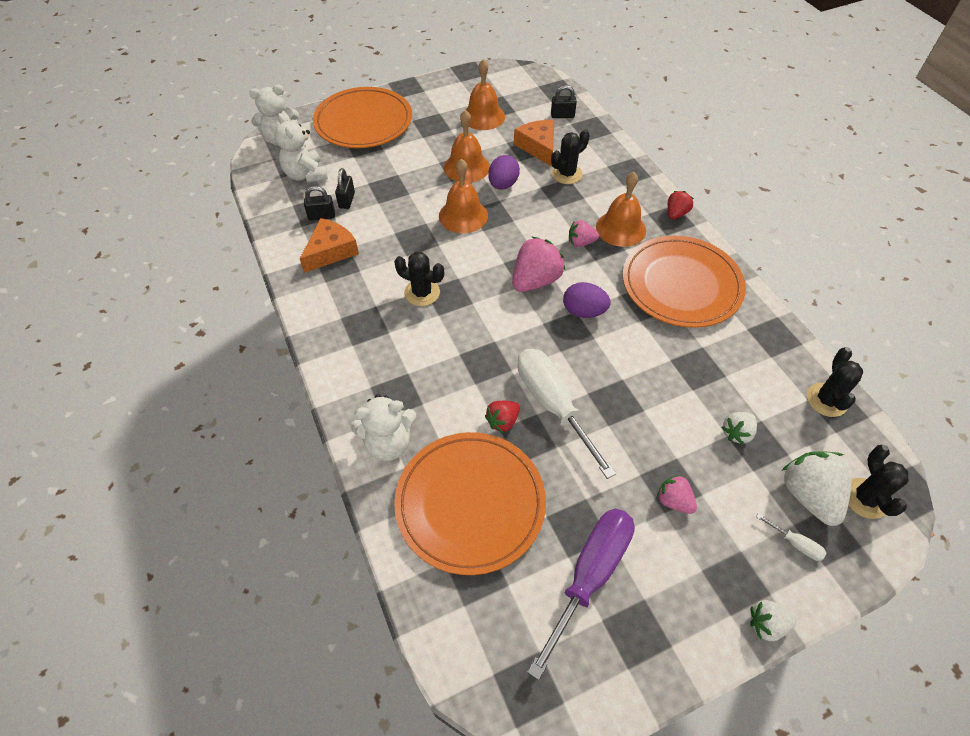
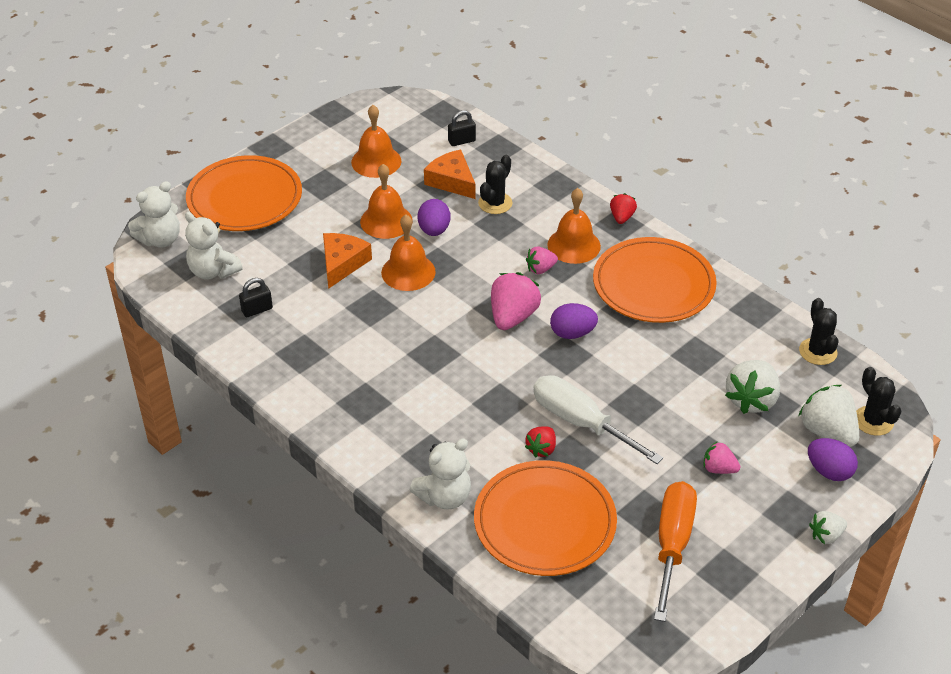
camera: 20 degrees left, 10 degrees down
(330, 251) = (288, 342): orange cheese -> orange cheese (342, 263)
(347, 200) = (275, 287): black padlock -> none
(422, 293) = (405, 357): black cactus -> none
(590, 575) = (672, 545): purple screwdriver -> orange screwdriver
(737, 433) = (751, 400): white strawberry -> white strawberry, size x1.78
(795, 544) = (829, 471): white screwdriver -> purple egg

